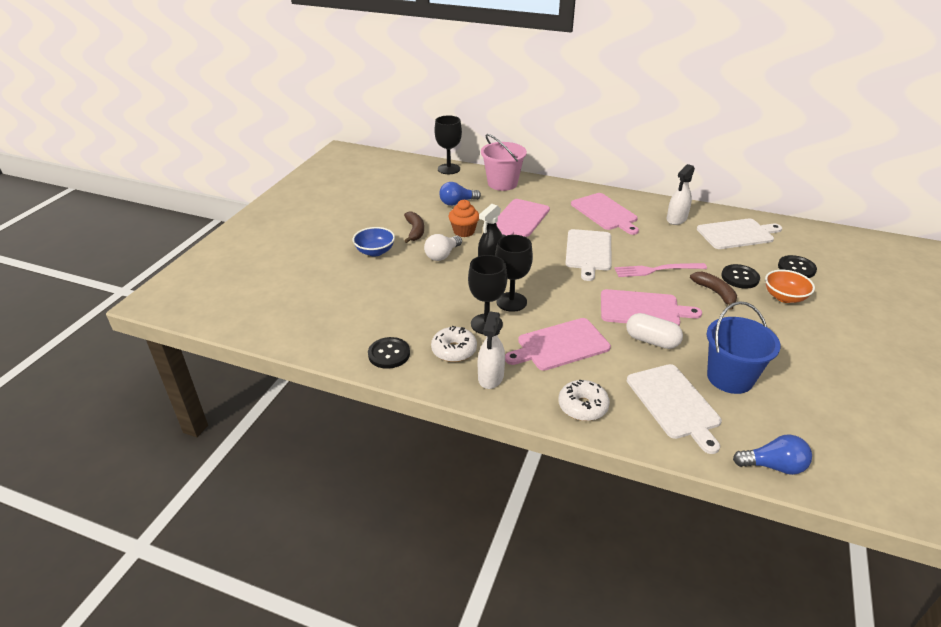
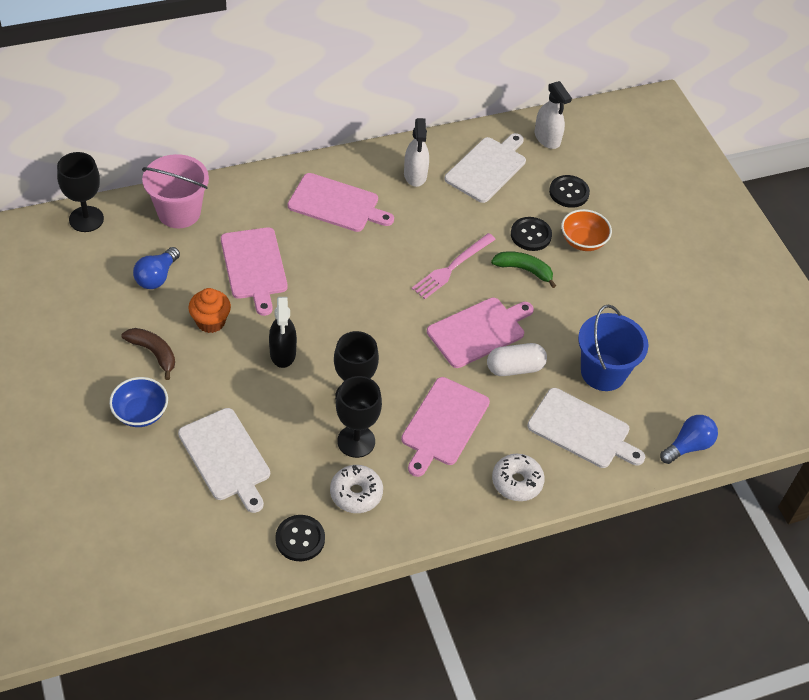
camera: 45 degrees left, 15 degrees up
(442, 255) = (222, 373): white light bulb -> none
(491, 377) = (416, 502): white spray bottle -> white spray bottle (547, 138)
(588, 252) = (368, 278): white cutting board -> white cutting board (226, 457)
(715, 293) = (524, 270): brown banana -> green banana

